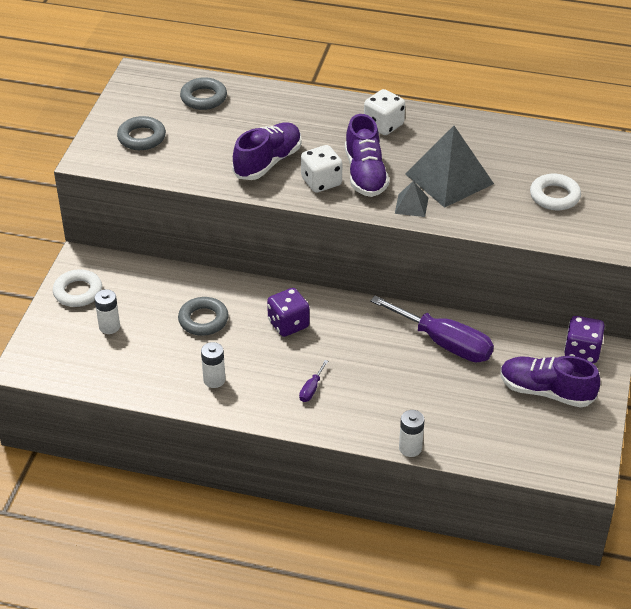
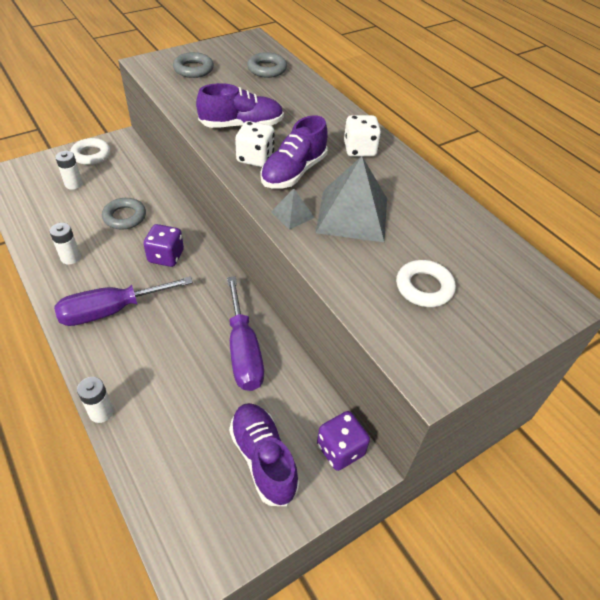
camera: 40 degrees right, 5 degrees up
(311, 389) = (111, 310): purple screwdriver -> purple screwdriver, size x2.43

